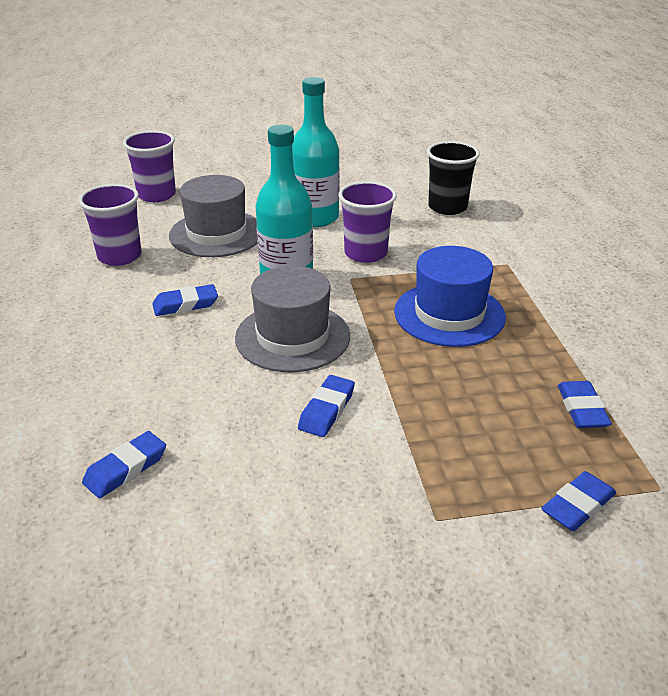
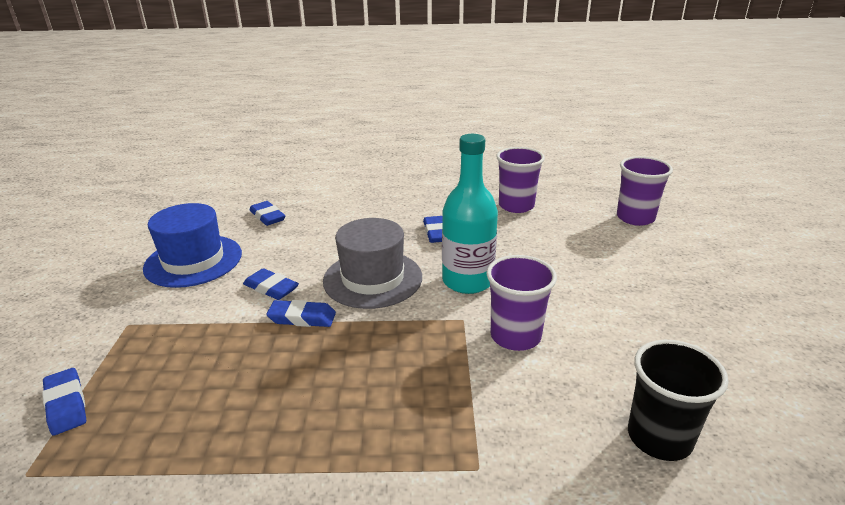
camera: 100 degrees right, 5 degrees down
(216, 234) = (558, 247): grey hat -> none
(315, 218) = (601, 307): turquoise bottle -> none
(449, 314) = (373, 381): blue hat -> blue hat (193, 261)
(582, 409) = (164, 450): blue eraser -> blue eraser (302, 318)

